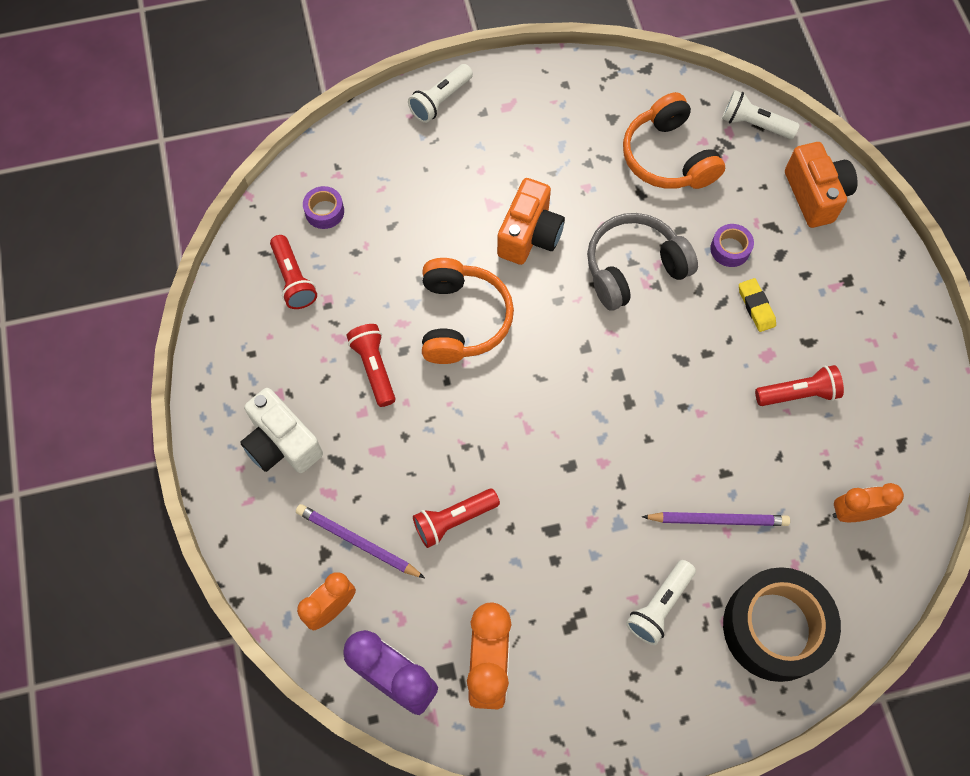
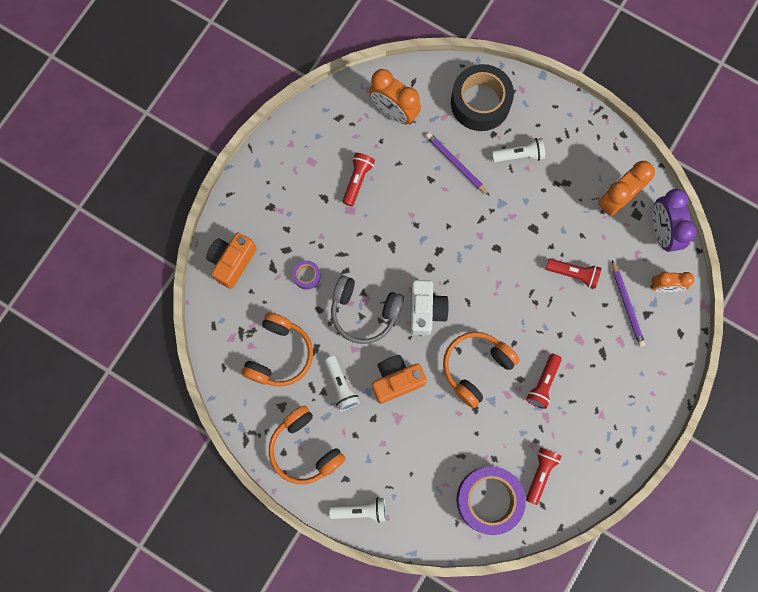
camera: 135 degrees left, 10 degrees up
(282, 443) = (622, 387): white camera -> white camera (425, 311)
(324, 211) = (488, 500): purple tape -> purple tape, size x2.29
(549, 103) = (305, 449): none -> orange headphones
(754, 124) = (214, 329): white flashlight -> white flashlight (341, 386)
(756, 307) = (328, 236): yellow eraser -> none
(798, 393) = (357, 180): red flashlight -> red flashlight turned 75 degrees clockwise
(854, 513) = (394, 112): orange clock -> orange clock, size x1.55

